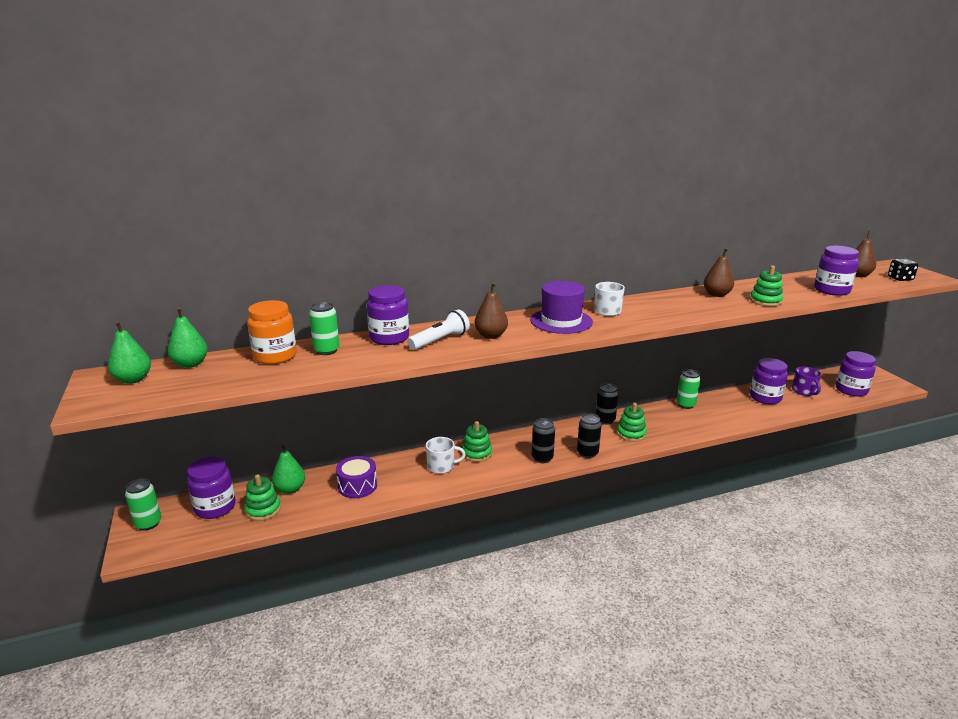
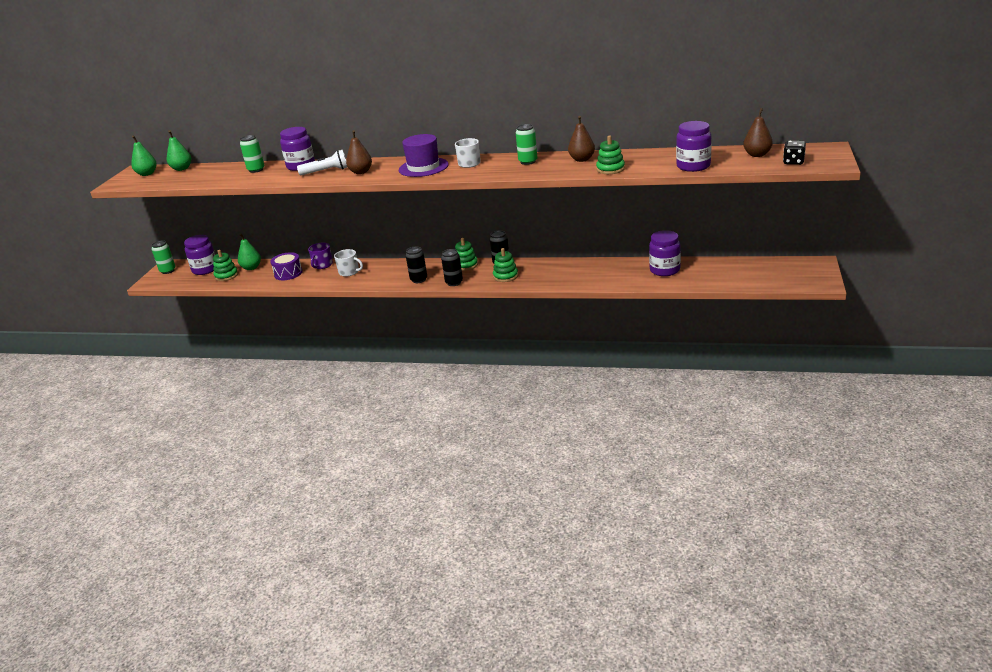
camera: 35 degrees right, 5 degrees up
(275, 356) = (226, 170): orange jar -> none
(476, 453) = (381, 268): green stacking toy -> green stacking toy (466, 265)
(685, 405) = (584, 264): green can -> green can (528, 162)
(804, 391) = (712, 271): purple mug -> purple mug (322, 265)
(851, 390) = (762, 278): purple jar -> none

